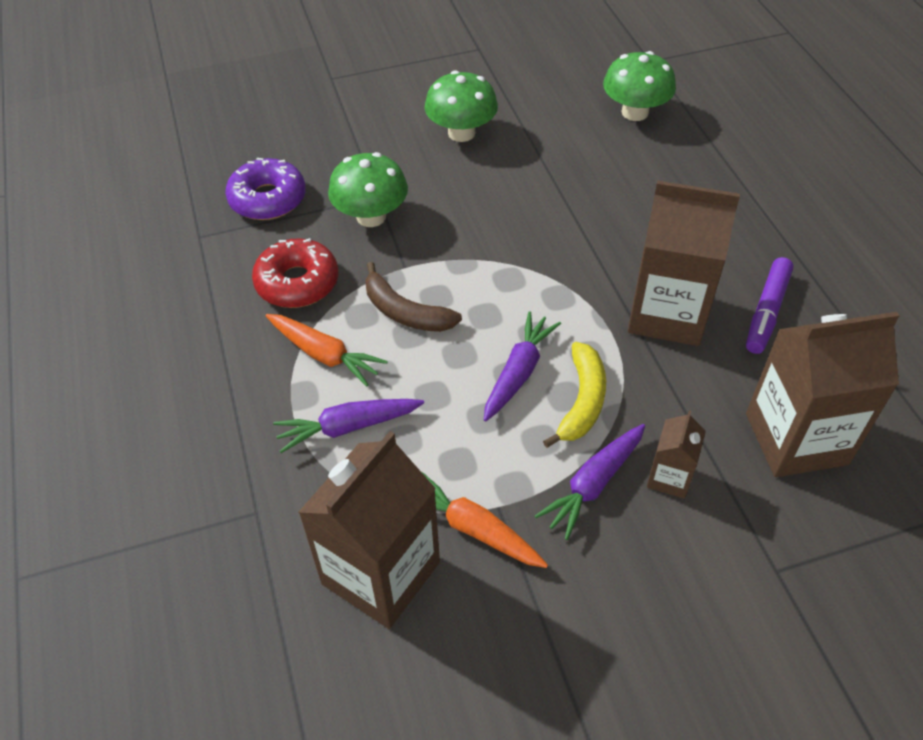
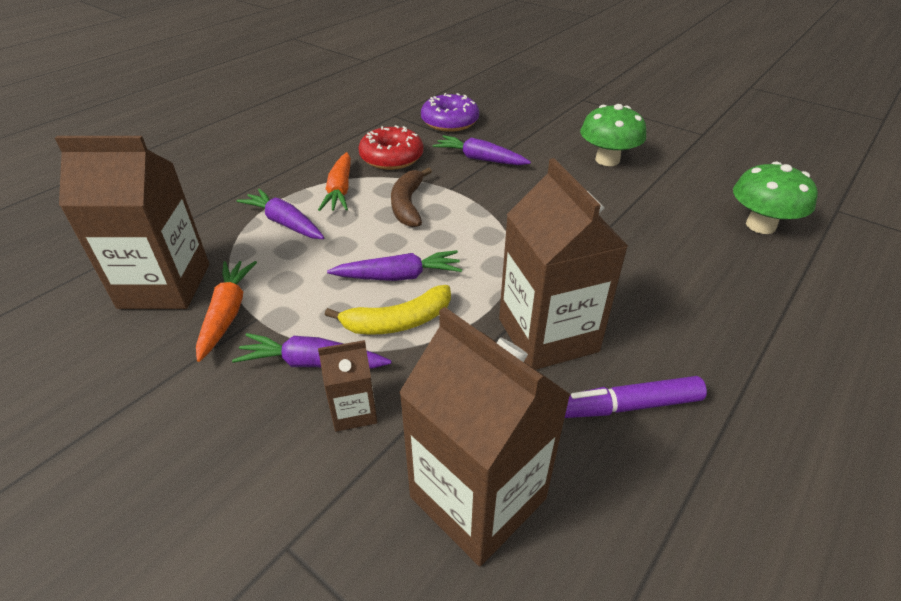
camera: 55 degrees right, 10 degrees down
(371, 216) = (479, 159): green mushroom -> purple carrot

